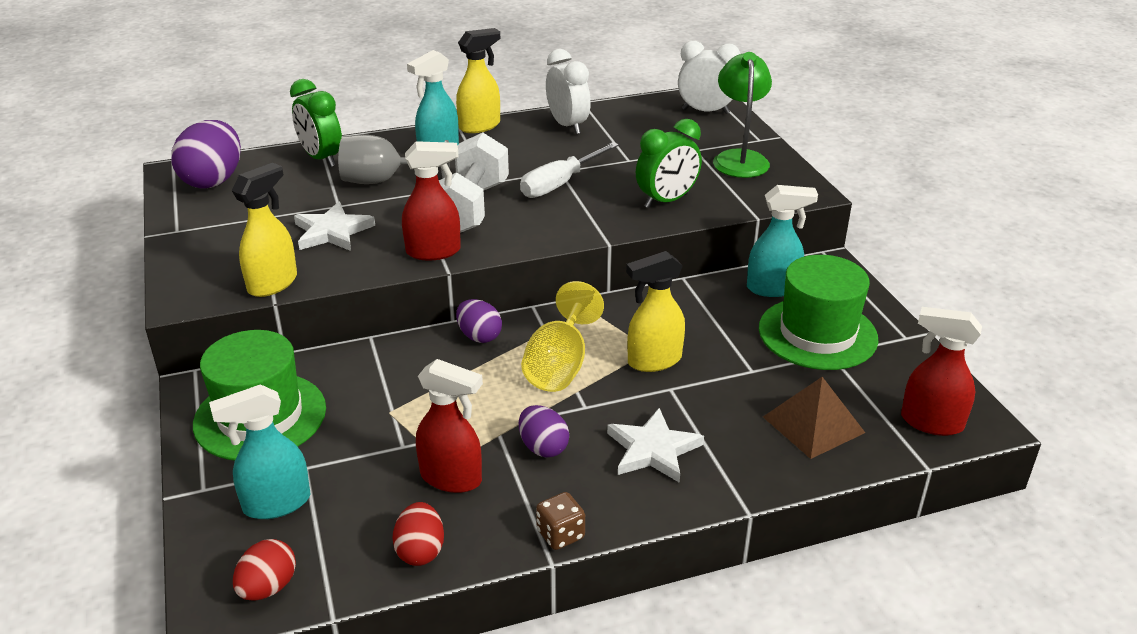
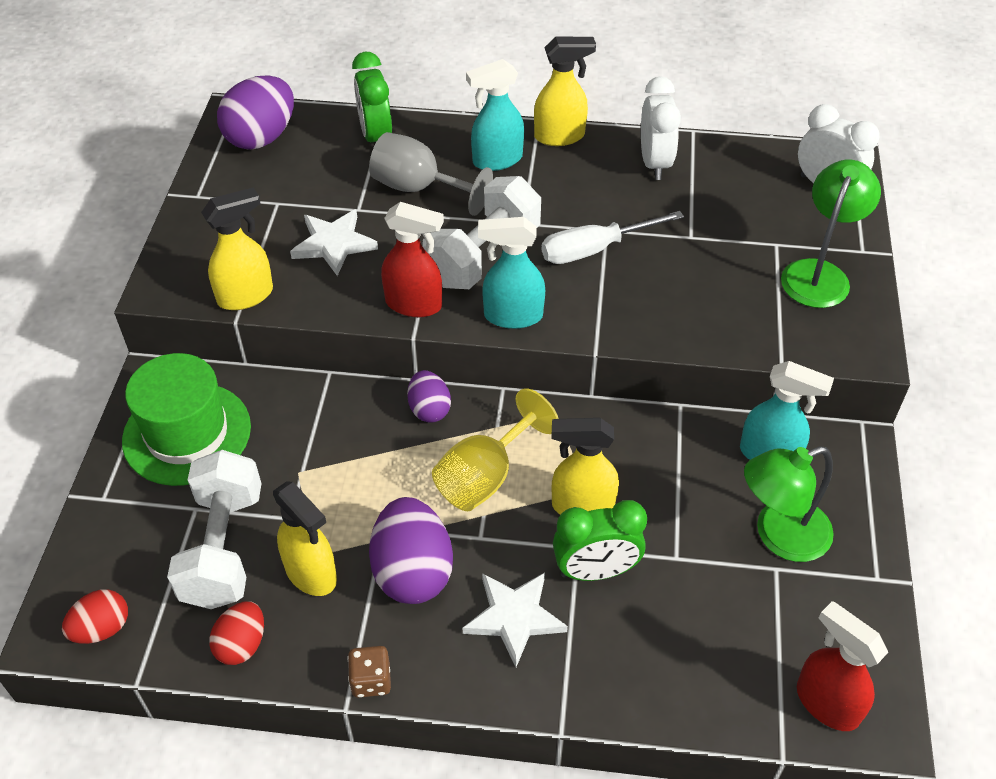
camera: 25 degrees right, 15 degrees up
(276, 504) = (151, 540): turquoise spray bottle -> turquoise spray bottle (512, 316)
(353, 486) = (223, 547): none -> white dumbbell
(452, 478) = (311, 574): red spray bottle -> yellow spray bottle
(543, 447) = (412, 571): purple egg -> purple egg, size x1.74
(666, 201) = (695, 312): green clock -> green clock (595, 571)
(813, 424) = (696, 653): brown pyramid -> none
(817, 333) = (779, 535): green hat -> green lamp

